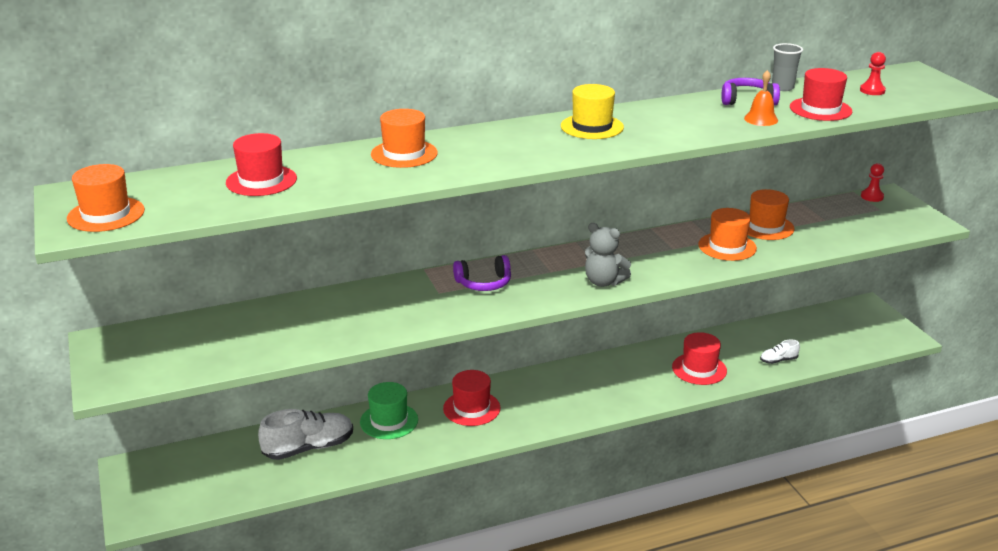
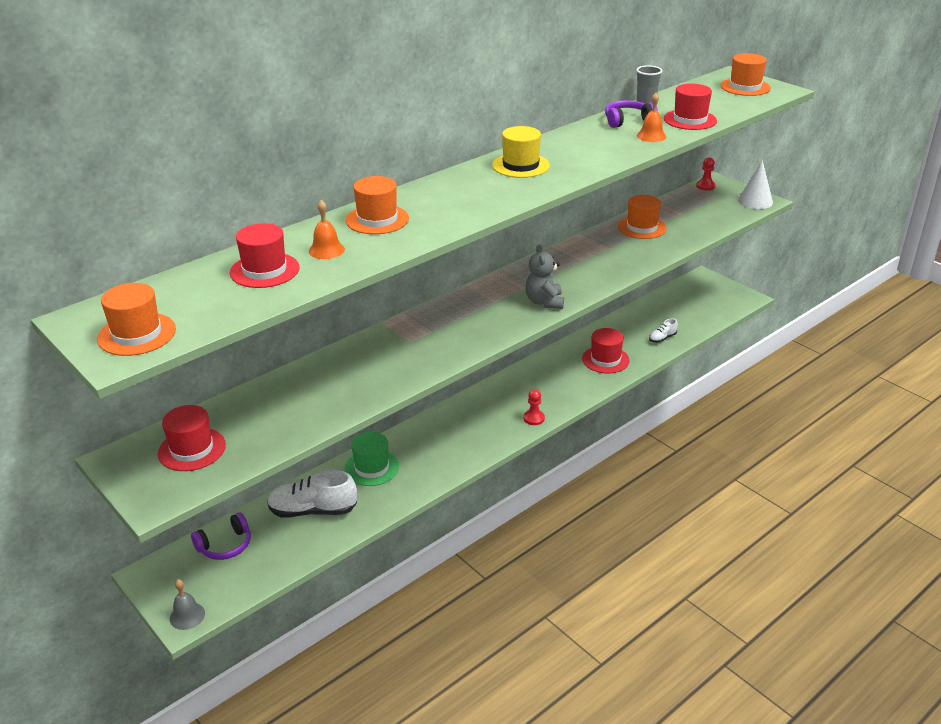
camera: 20 degrees left, 5 degrees up
(138, 514) = (187, 616): none -> grey bell
(308, 448) = (313, 510): white shoe -> white shoe turned 135 degrees counterclockwise
(332, 173) = (326, 250): none -> orange bell
(471, 408) = (438, 438): red hat -> red hat (192, 449)
(484, 283) = (444, 324): purple headphones -> purple headphones (225, 545)
(603, 282) = (544, 302): grey teddy bear -> grey teddy bear turned 75 degrees clockwise
(727, 246) = (623, 251): orange hat -> orange hat (745, 87)
(872, 90) = (716, 97): red pawn -> red pawn (534, 418)
(922, 222) = (755, 201): none -> white cone

